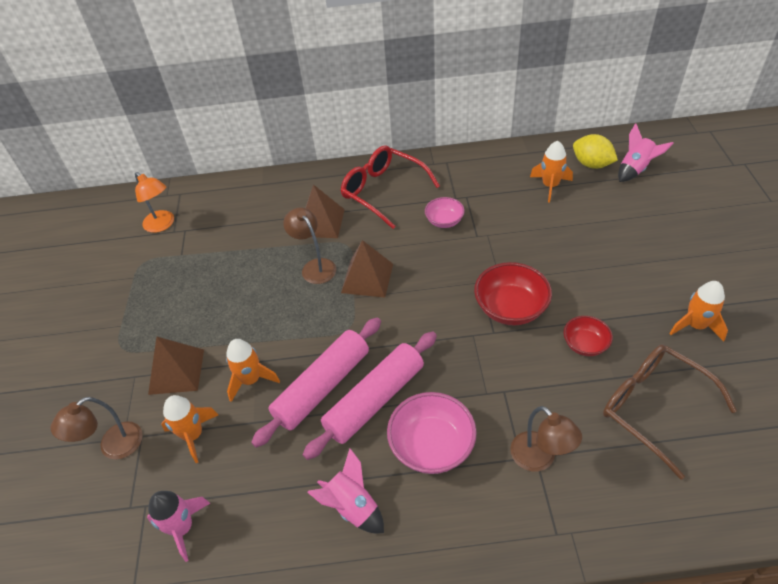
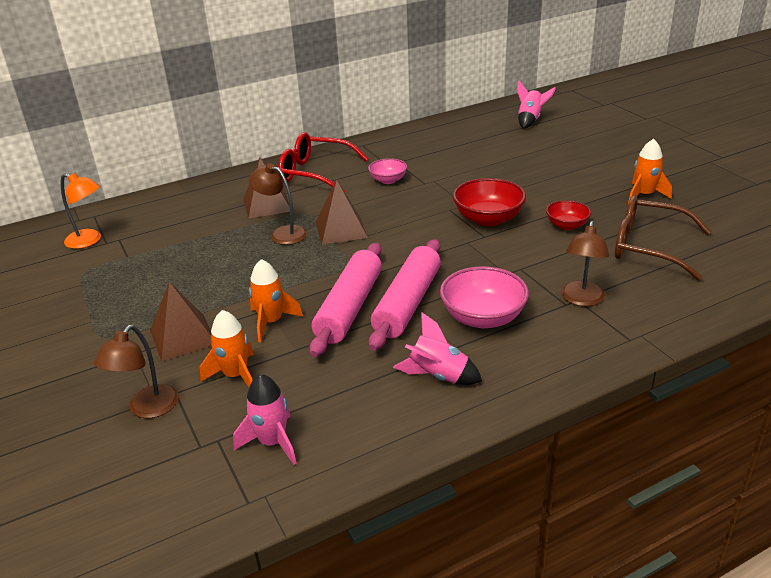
camera: 25 degrees left, 15 degrees down
(539, 459) = (581, 300): brown lamp -> brown lamp turned 75 degrees clockwise
(550, 186) = (466, 142): orange rocket -> none
(591, 164) = (492, 124): yellow lemon -> none

